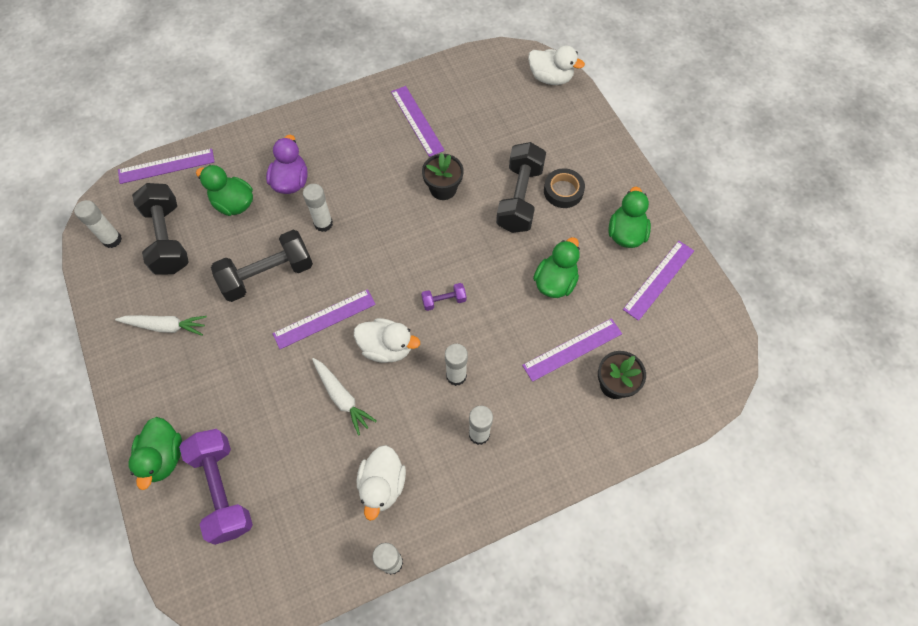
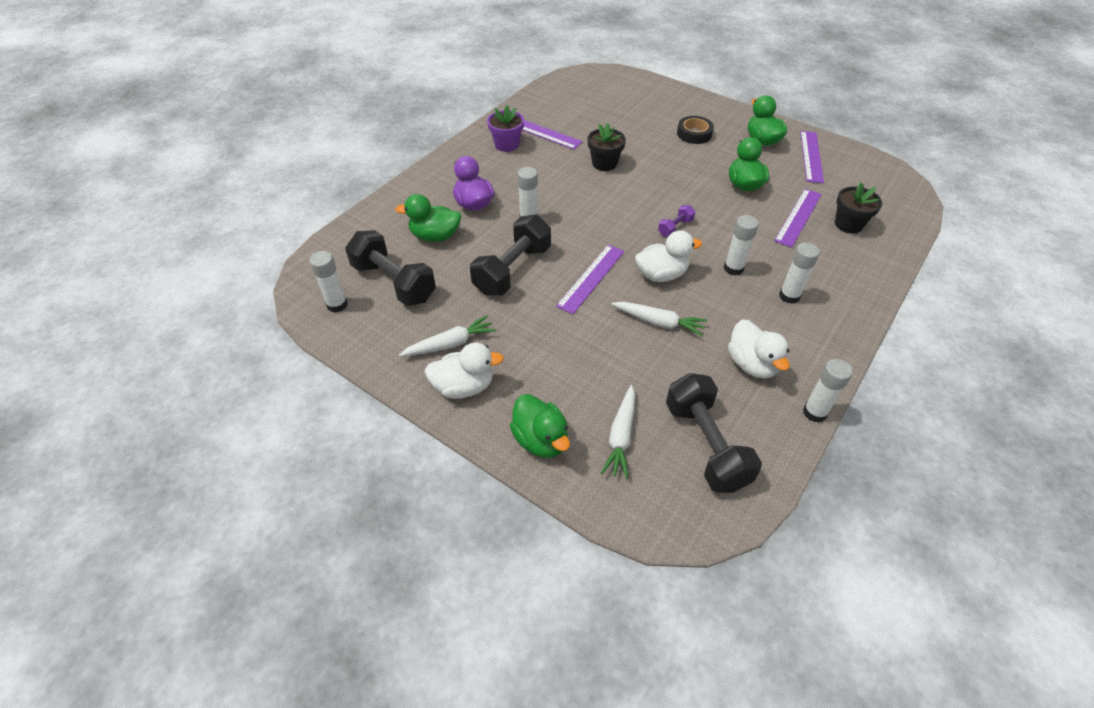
camera: 30 degrees left, 15 degrees down
(166, 166) = (346, 235): purple ruler -> none
(223, 490) = (621, 436): purple dumbbell -> white carrot
(372, 121) = (506, 145): none -> purple flower pot
(519, 198) = (667, 148): black dumbbell -> black dumbbell (706, 445)
(550, 78) = (618, 78): white duck -> white duck (464, 387)

